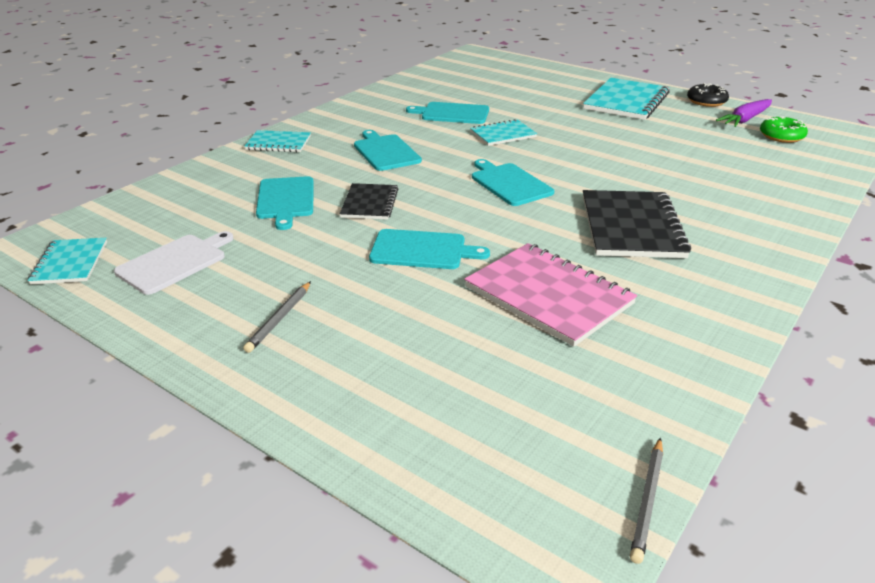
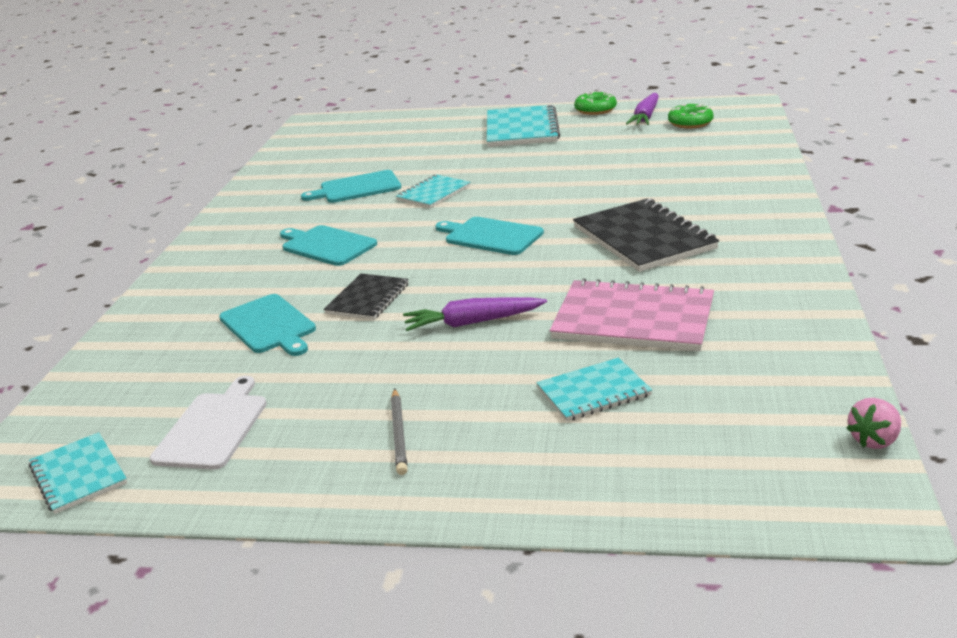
camera: 25 degrees left, 5 degrees down
(278, 143) = (189, 273): turquoise notebook -> turquoise notebook (593, 392)
(369, 203) = (368, 299): black notebook -> black notebook turned 45 degrees clockwise
(422, 250) = (472, 322): turquoise cutting board -> purple carrot
(647, 501) = (874, 440): grey pencil -> pink strawberry
(706, 101) = (595, 110): black donut -> green donut

